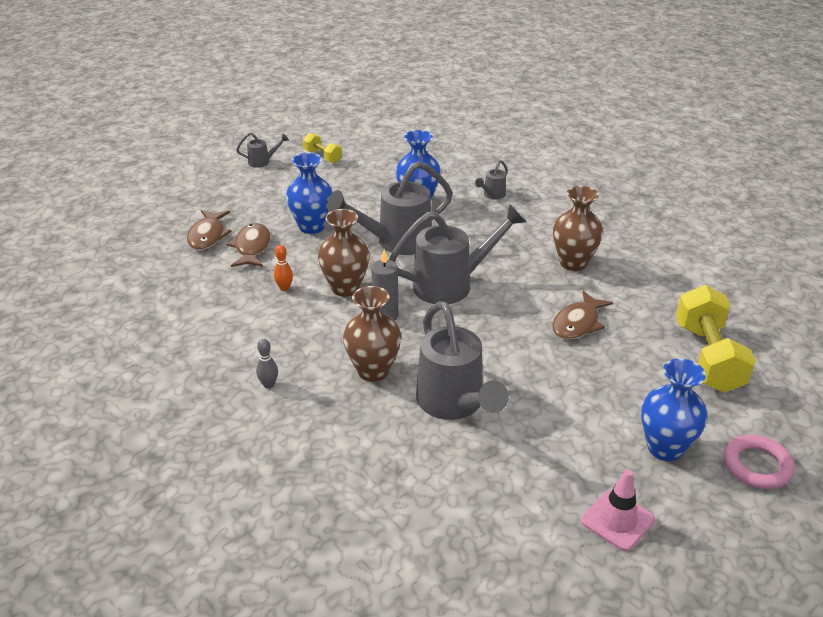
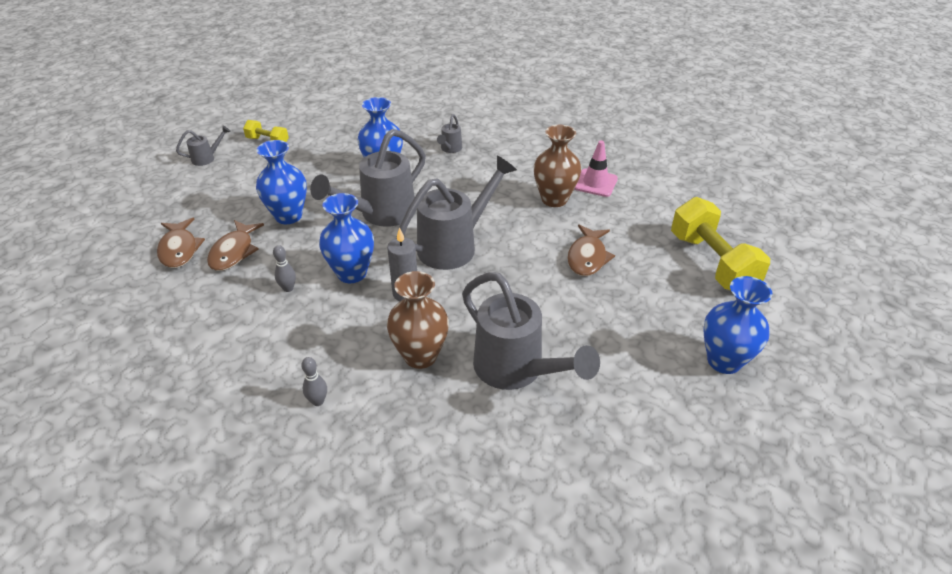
camera: 20 degrees left, 5 degrees up
(252, 247) = (234, 252): brown fish -> brown fish turned 150 degrees counterclockwise
(284, 288) = (288, 288): orange bowling pin -> grey bowling pin
(345, 288) = (352, 273): brown vase -> blue vase
(617, 520) = (723, 448): pink traffic cone -> pink traffic cone (595, 183)
(757, 466) = (805, 356): pink ring -> none

